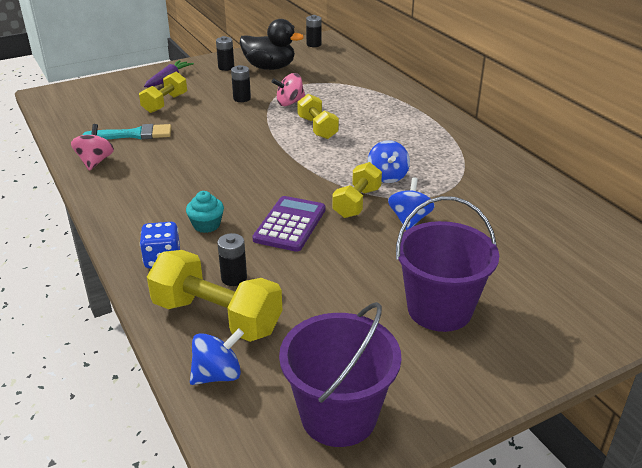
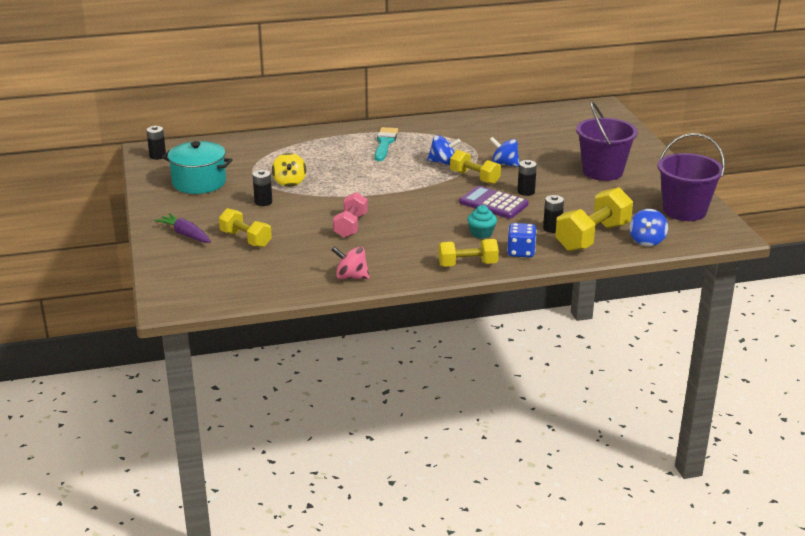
camera: 75 degrees left, 5 degrees down
(134, 134) = (306, 257): turquoise brush -> turquoise brush (385, 143)
(204, 146) = (350, 226): none -> pink dumbbell
(217, 375) = (647, 241): blue spinning top -> blue spinning top turned 150 degrees counterclockwise
(226, 67) = (179, 203): black battery -> black battery (526, 192)
(270, 67) = (199, 182): black duck -> turquoise pot
(290, 103) = (289, 182): pink spinning top -> yellow spinning top
(317, 128) = (347, 176): yellow dumbbell -> yellow dumbbell (467, 264)

